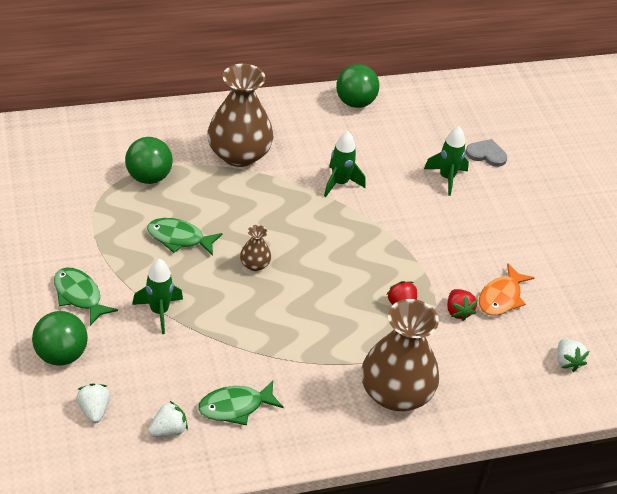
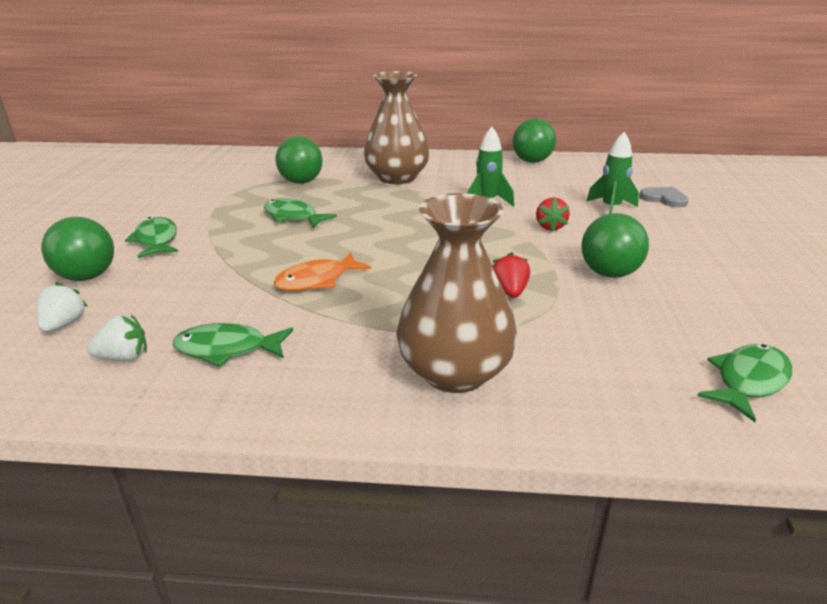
camera: 25 degrees right, 15 degrees down
(159, 312) = (222, 260): green rocket -> none
(254, 264) = (355, 241): brown vase -> none
(458, 311) = (585, 306): red strawberry -> red strawberry (550, 227)
(465, 270) = (609, 273): none -> green ball
(501, 297) = (653, 302): orange fish -> orange fish (317, 280)
(567, 362) = (748, 381): white strawberry -> green fish

